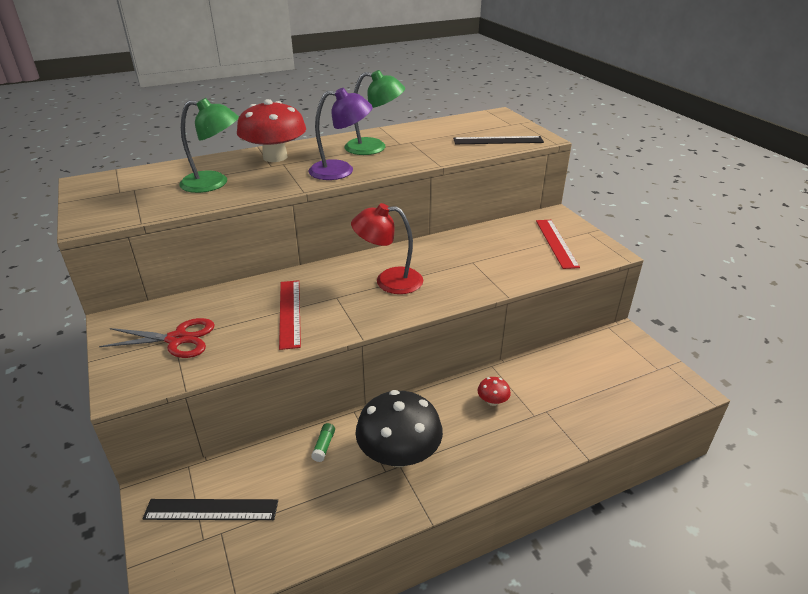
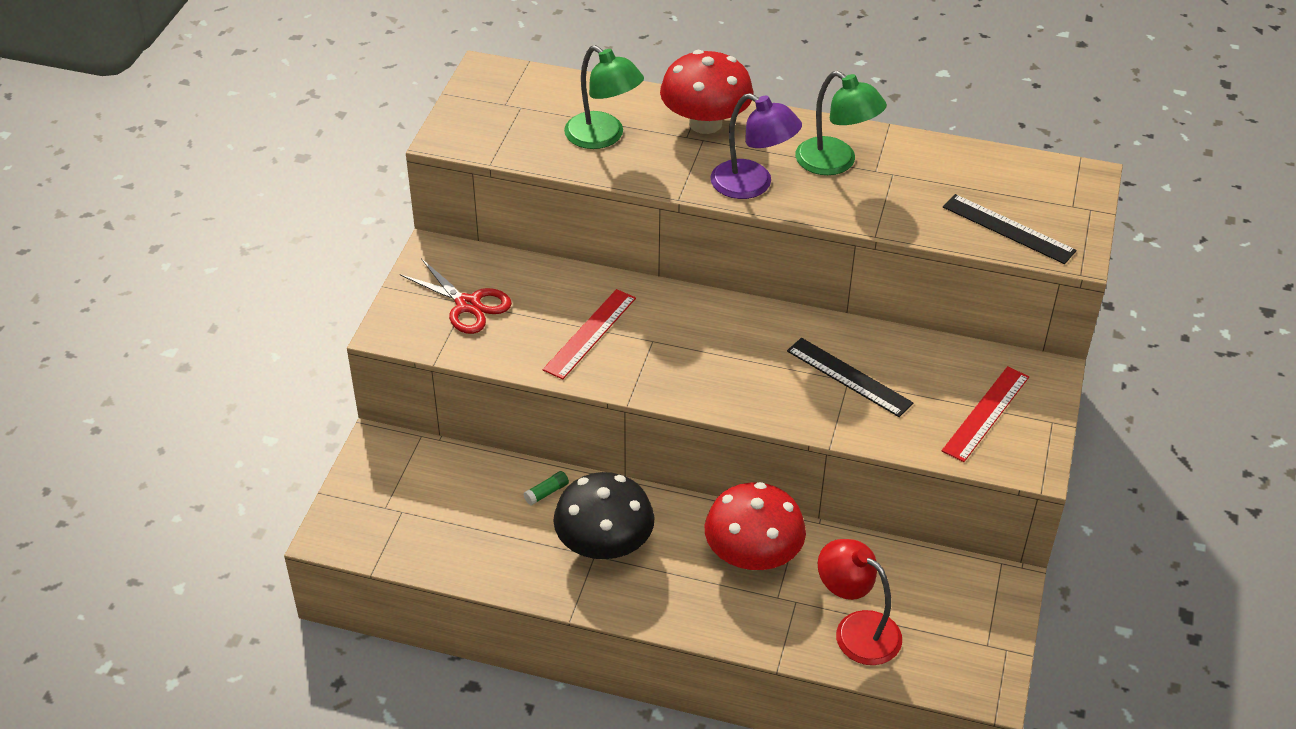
camera: 40 degrees right, 10 degrees up
(211, 510) = (409, 487): black ruler -> black ruler (849, 377)
(389, 281) = (726, 352): red lamp -> red lamp (856, 630)
(492, 401) = (752, 555): red mushroom -> red mushroom, size x2.35

